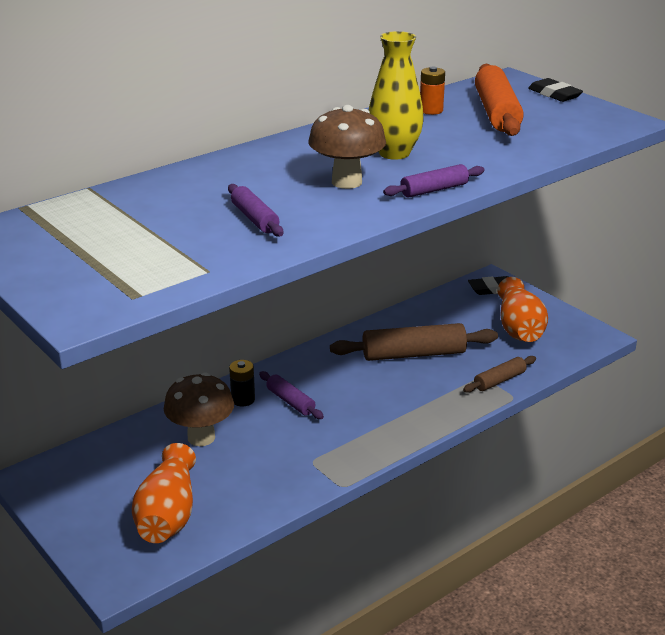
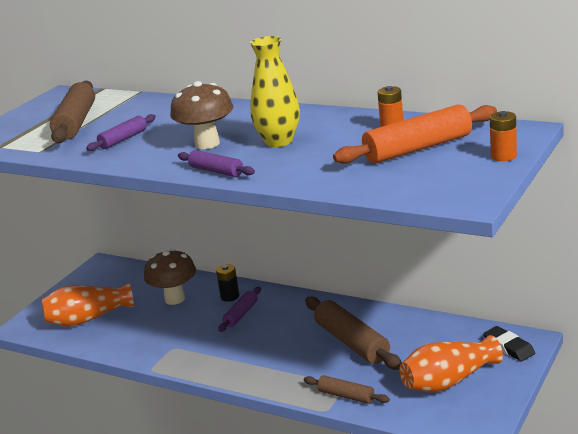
camera: 70 degrees right, 5 degrees down
(137, 237) = (76, 123): none -> brown rolling pin
(554, 94) = (503, 156): black eraser -> orange battery

